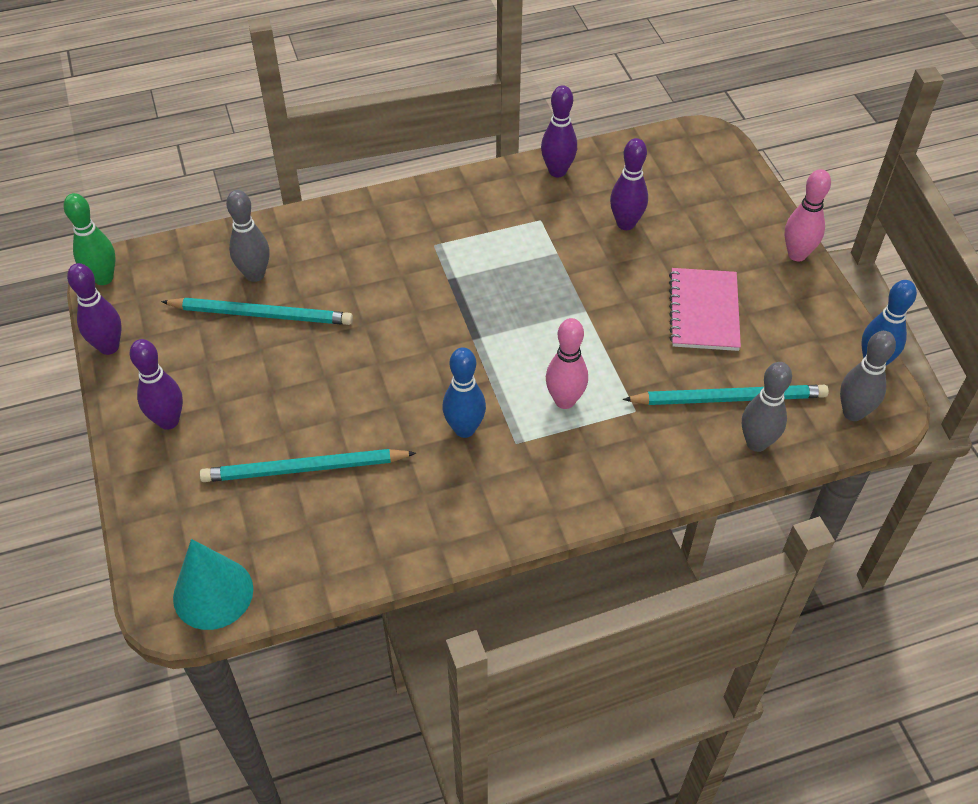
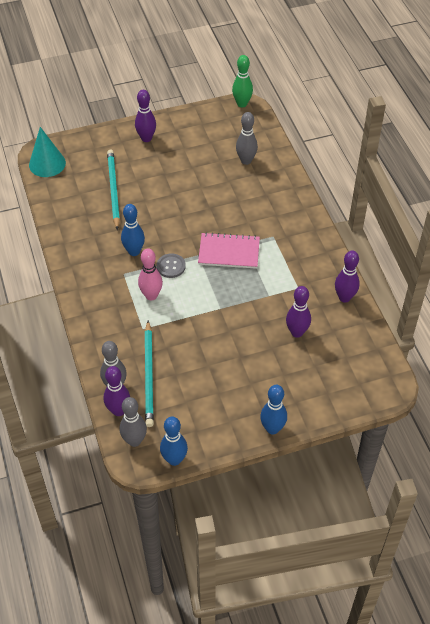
camera: 90 degrees right, 0 degrees up
(109, 347) = (194, 112): purple bowling pin -> purple bowling pin (118, 410)
(262, 314) = (216, 166): turquoise pencil -> none
(499, 375) = (171, 266): none -> grey button
(703, 311) = (219, 369): pink notebook -> pink notebook (229, 252)
(797, 254) = (272, 428): pink bowling pin -> blue bowling pin

